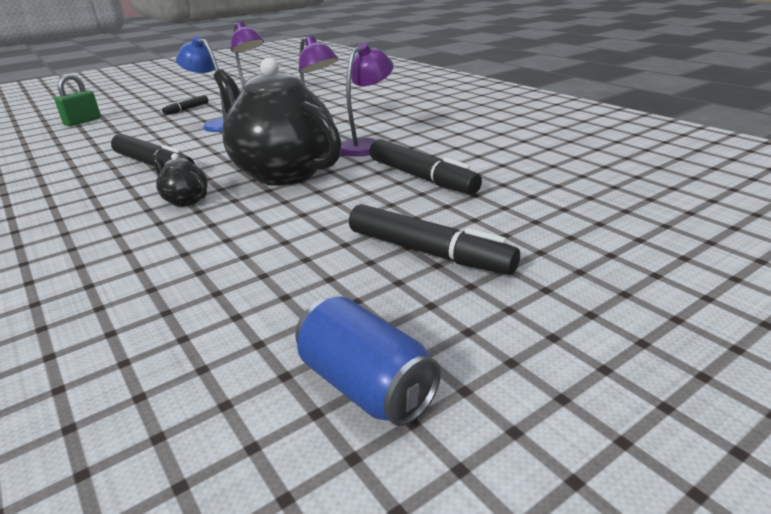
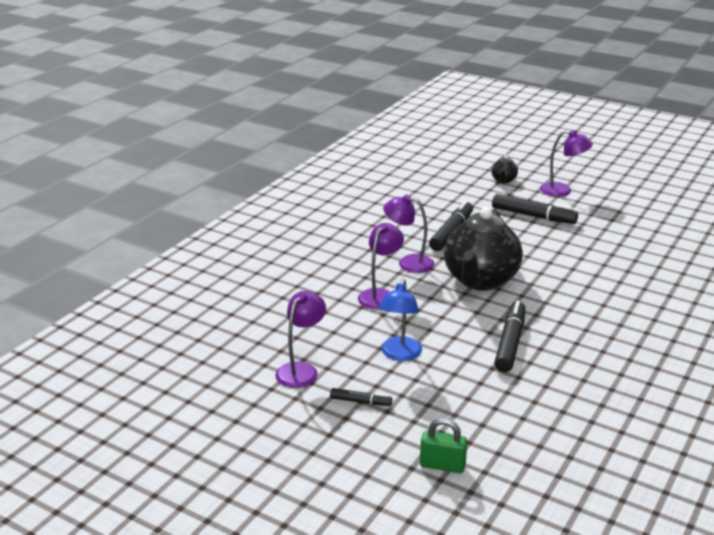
camera: 115 degrees left, 0 degrees up
(185, 200) = (547, 301): black teapot -> black teapot (503, 180)
(366, 386) = (622, 211): blue can -> none
(428, 252) = (533, 216): black marker -> black marker turned 105 degrees clockwise
(534, 326) = (562, 191): none -> purple lamp

